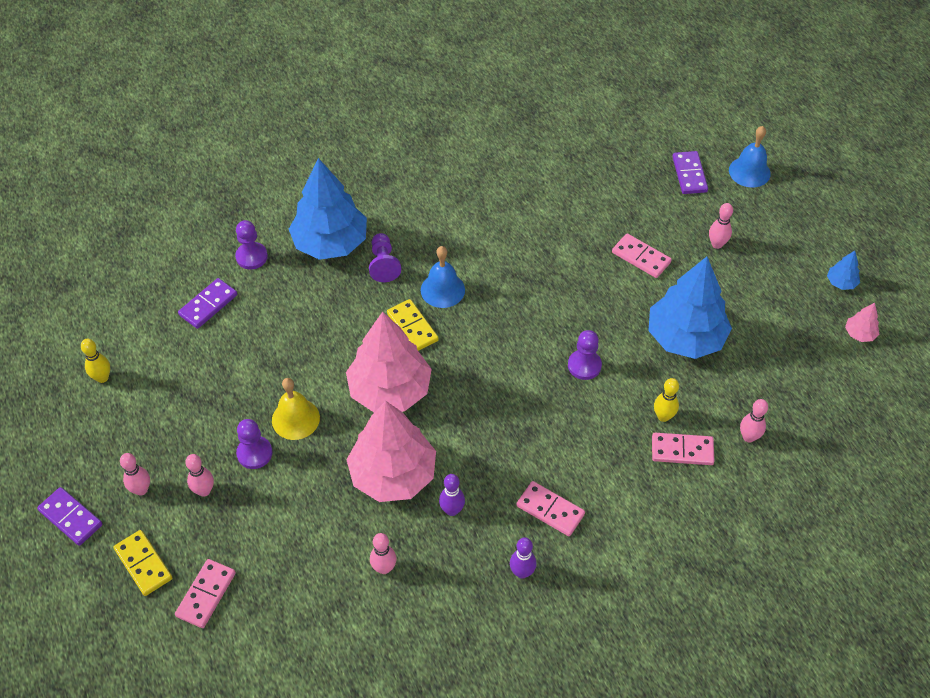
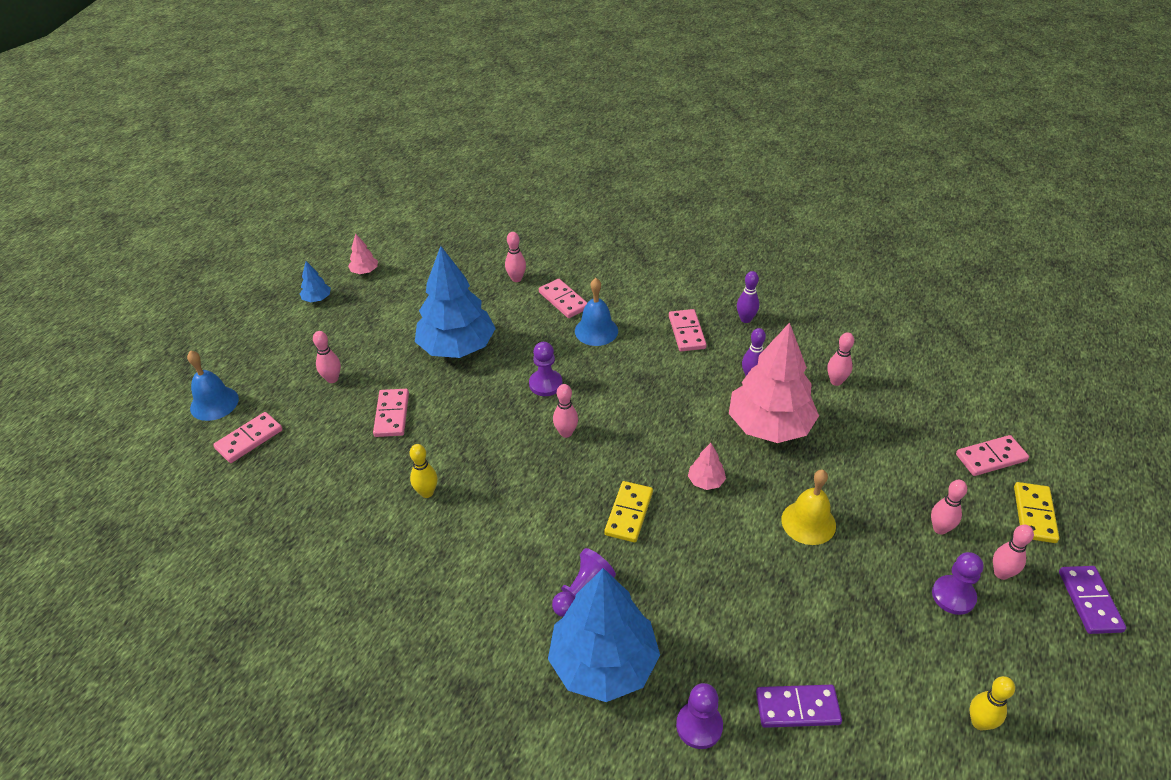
camera: 130 degrees left, 10 degrees down
(254, 453) = (870, 523): purple pawn -> purple pawn (953, 596)
(390, 390) = (706, 481): pink tree -> pink tree, size x0.41
(442, 290) = (564, 522): blue bell -> blue bell (596, 331)
(520, 343) = (566, 433): none -> pink bowling pin
(663, 416) = (545, 322): yellow bowling pin -> yellow bowling pin (427, 492)
(689, 174) = (249, 439): purple domino -> pink domino

